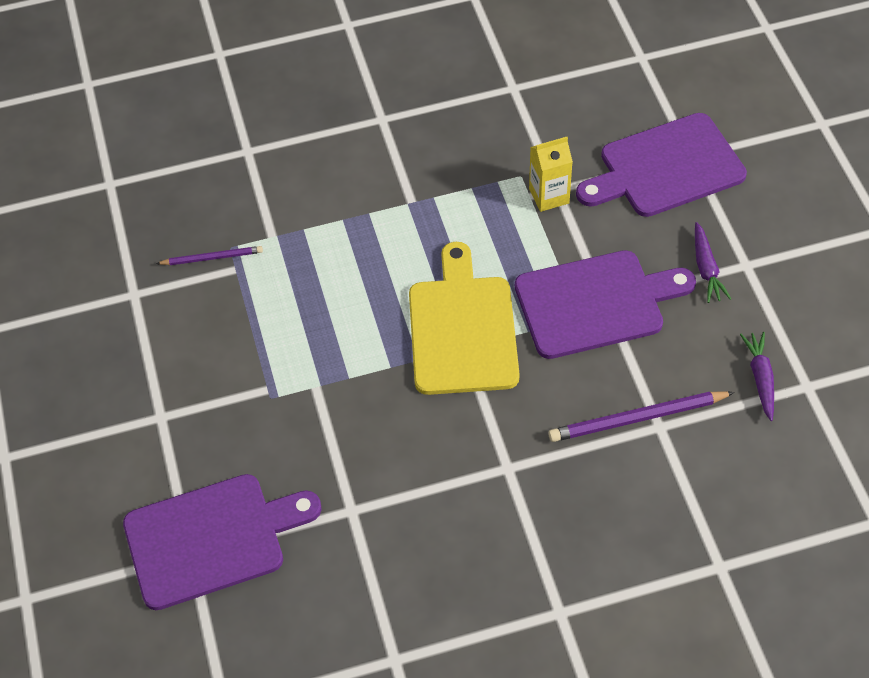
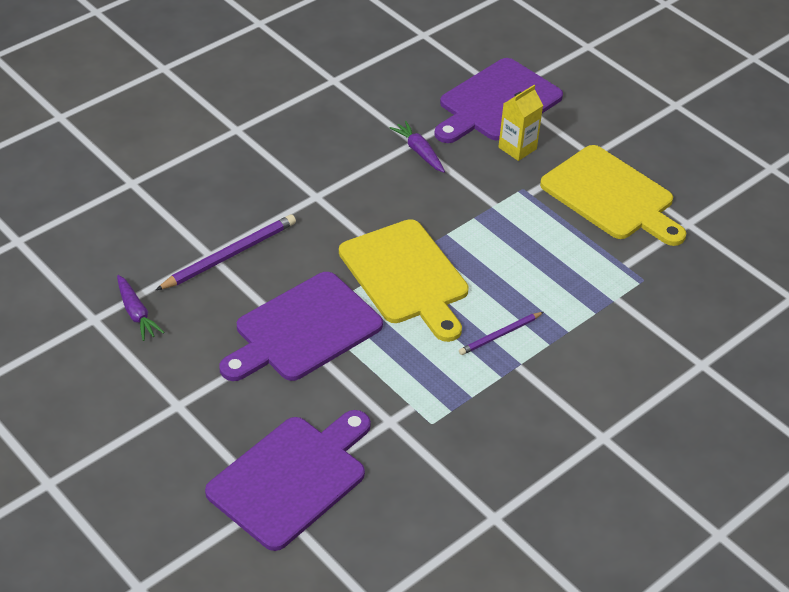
camera: 150 degrees right, 10 degrees down
(183, 354) = (611, 196): none -> yellow cutting board
(212, 258) = (651, 267): purple pencil -> purple pencil (500, 335)
(549, 196) = (394, 412): yellow carton -> yellow carton (517, 148)
(706, 269) = (214, 390): purple carrot -> purple carrot (419, 152)

